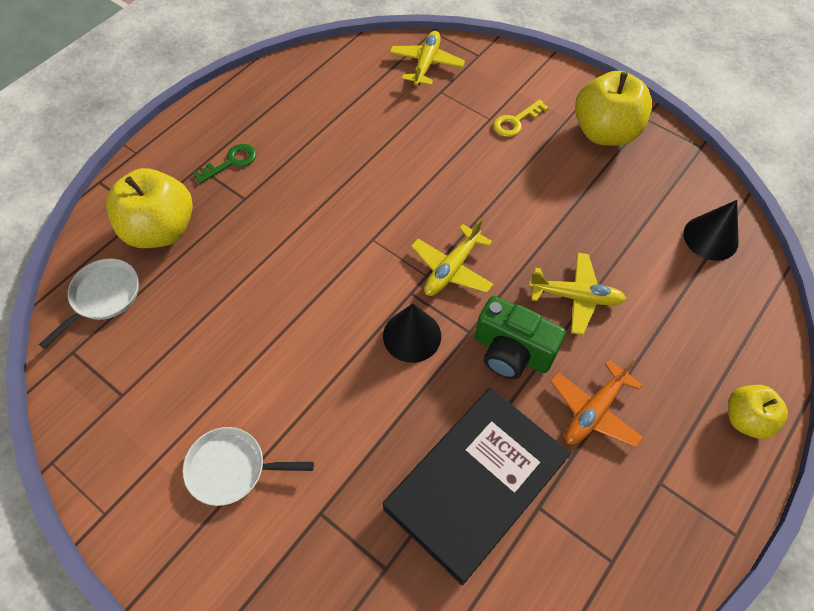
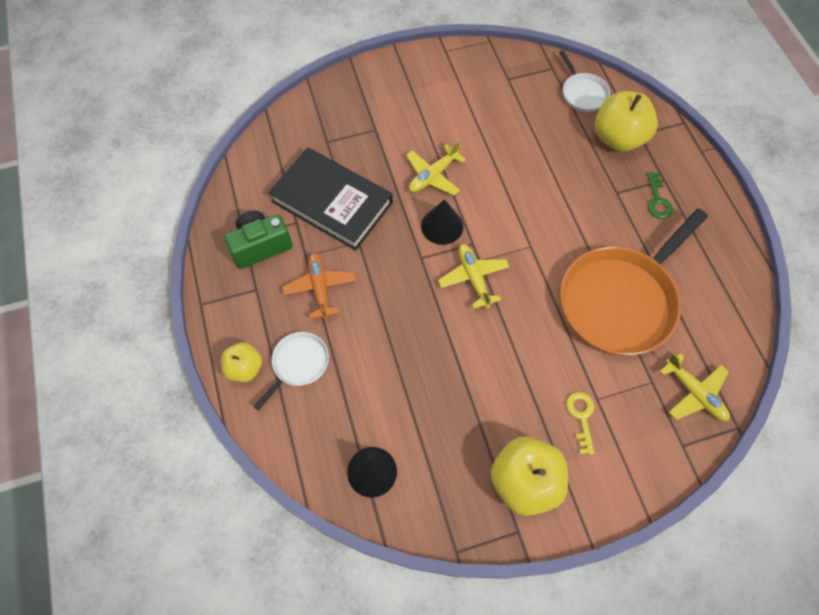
camera: 125 degrees right, 5 degrees up
(231, 468) = (429, 105): white pan -> white pan (298, 364)
(377, 143) = (620, 301): none -> orange pan
(475, 484) = (332, 202): black book -> black book turned 45 degrees counterclockwise
(512, 352) = (390, 271): green camera -> green camera (260, 246)
(576, 297) = (397, 337): yellow plane -> yellow plane (433, 176)

